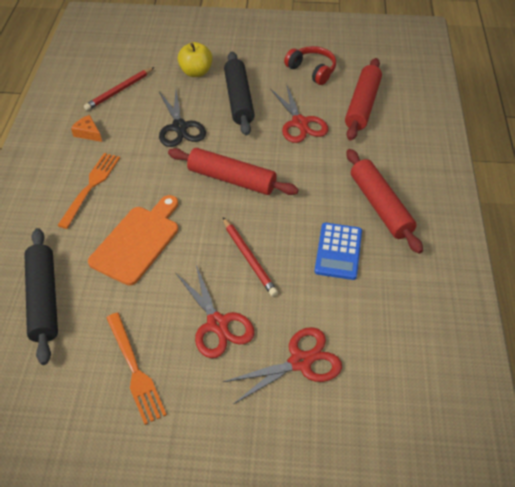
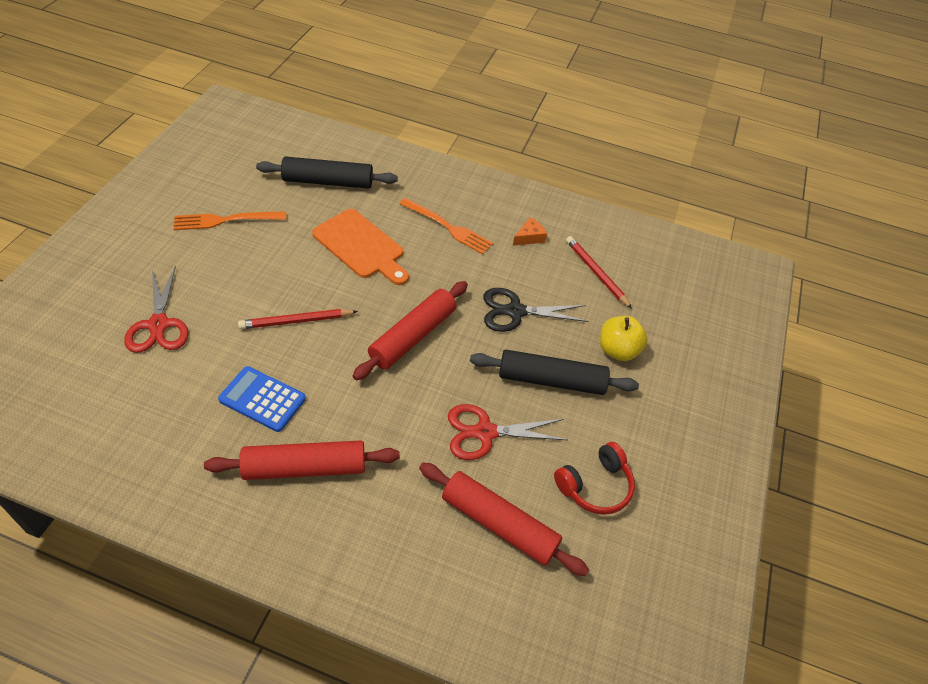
camera: 100 degrees right, 0 degrees up
(217, 324) = (235, 279): red scissors -> none

